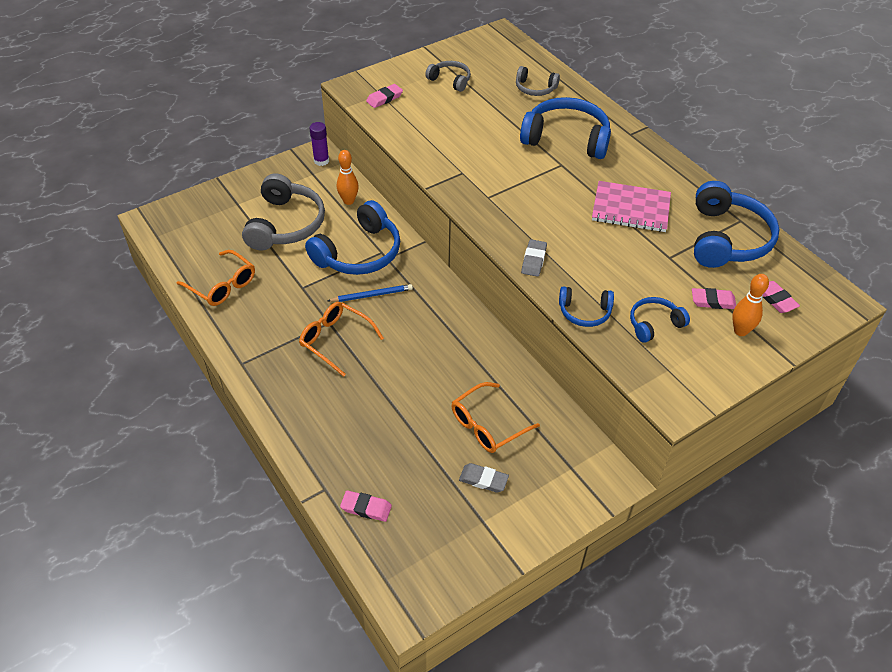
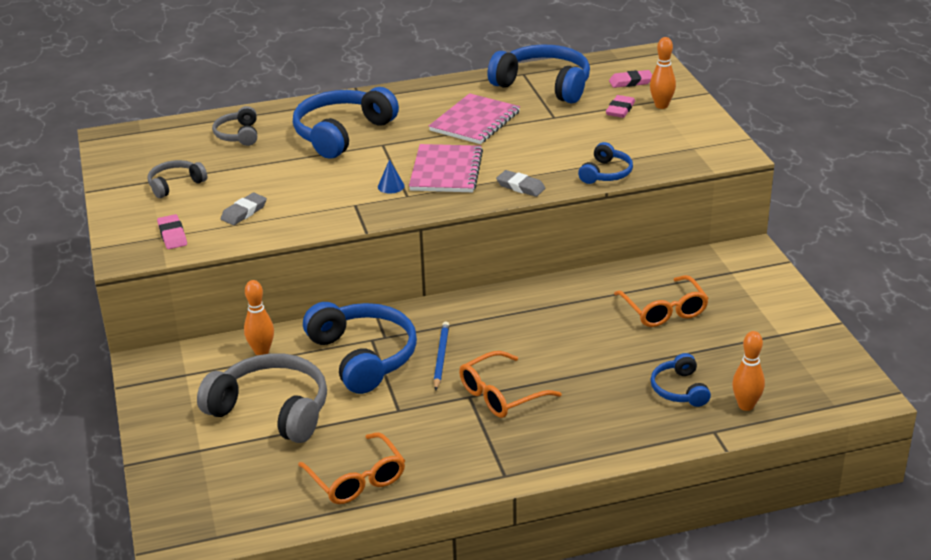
camera: 70 degrees left, 15 degrees down
(222, 285) = (357, 479): orange glasses -> orange glasses turned 90 degrees clockwise
(321, 161) = (163, 363): purple glue stick -> none
(366, 508) = (746, 405): pink eraser -> orange bowling pin
(483, 480) = (731, 325): grey eraser -> grey eraser (244, 212)
(498, 185) = (391, 186): none -> blue cone
(535, 88) = (238, 135): grey headphones -> grey headphones turned 135 degrees clockwise
(537, 210) = (446, 171): none -> pink notebook
(654, 324) = (636, 142): blue headphones -> blue headphones (679, 389)

